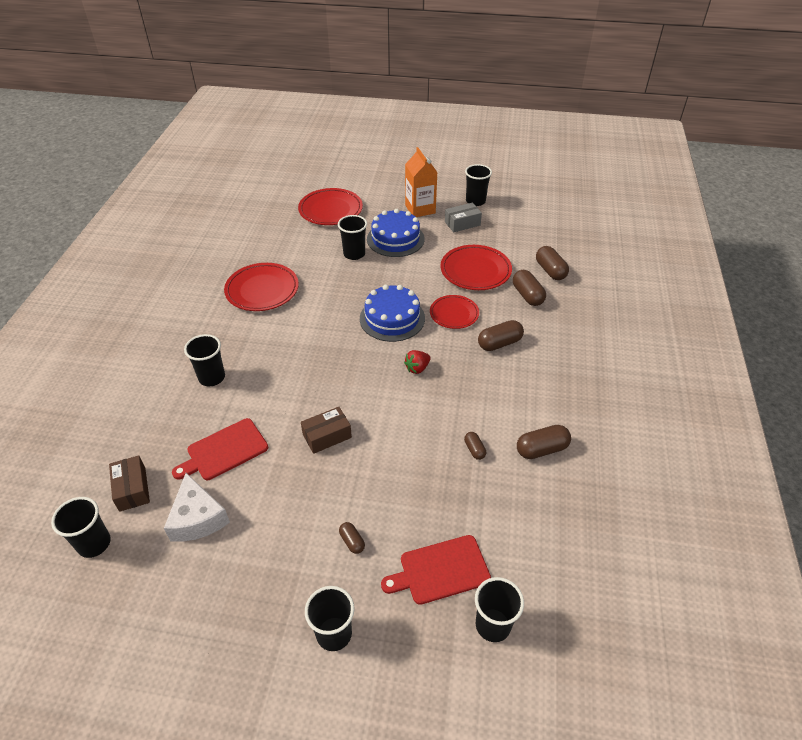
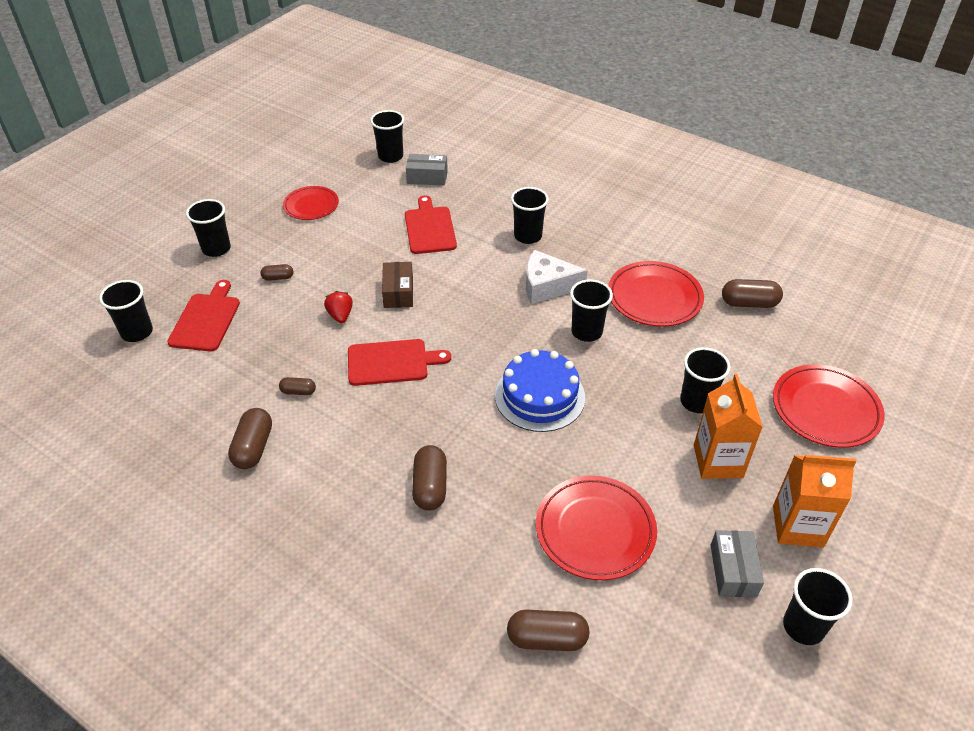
camera: 115 degrees right, 0 degrees up
(132, 489) = (427, 177): brown box -> grey box
(197, 518) = (372, 204): white cheese -> white cheese (547, 286)
(316, 313) = (586, 332): none -> black cup
(395, 239) = (718, 461): blue cake -> orange carton
(409, 406) = (391, 362): none -> red cutting board
(417, 368) = (441, 389): red strawberry -> red strawberry (340, 315)
(454, 314) = (513, 462): red plate -> red plate (311, 206)
(527, 295) = (504, 570): brown capsule -> brown capsule (749, 303)

